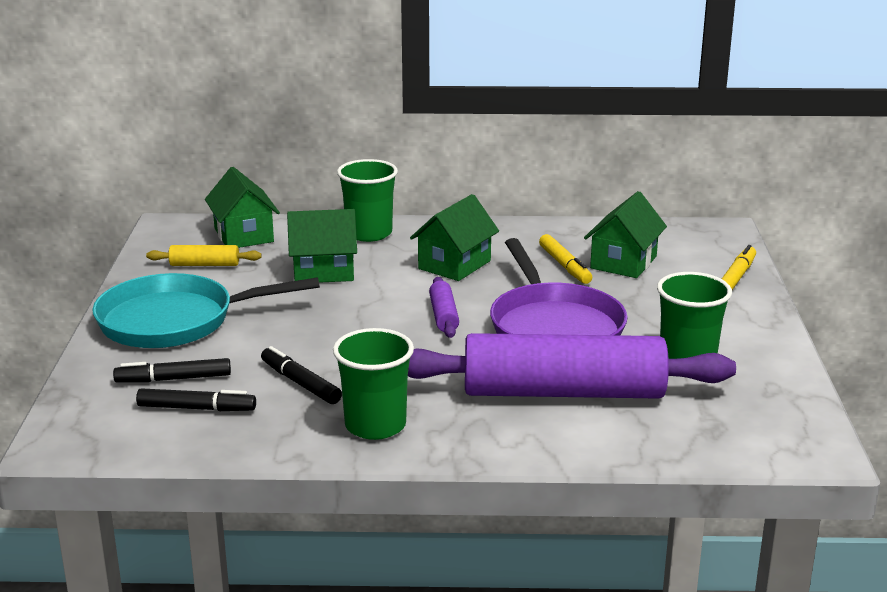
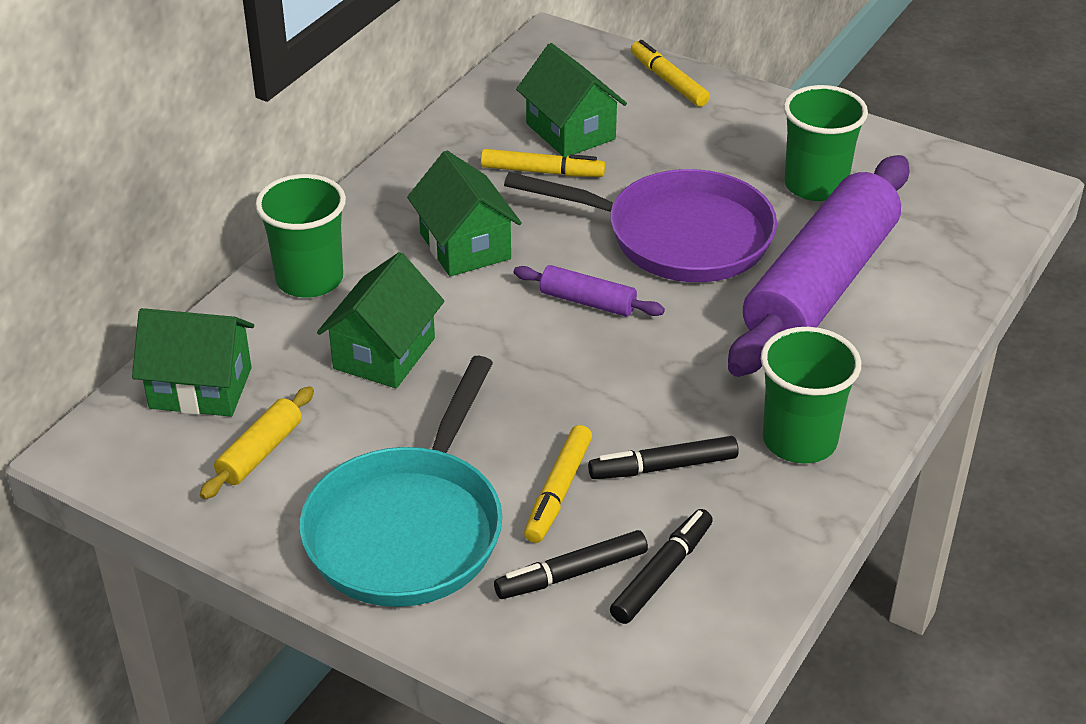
camera: 60 degrees left, 15 degrees up
(173, 379) = (571, 573): black marker -> black marker turned 45 degrees clockwise
(246, 355) = (558, 491): none -> yellow marker

